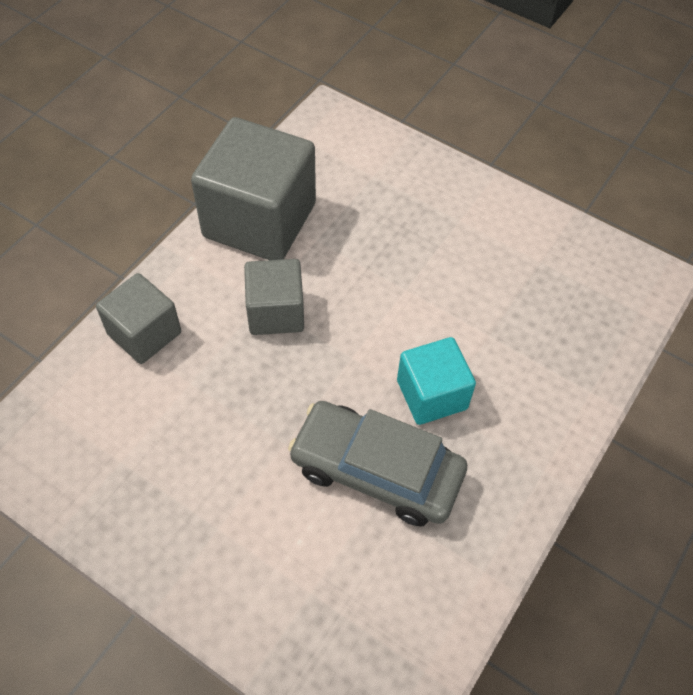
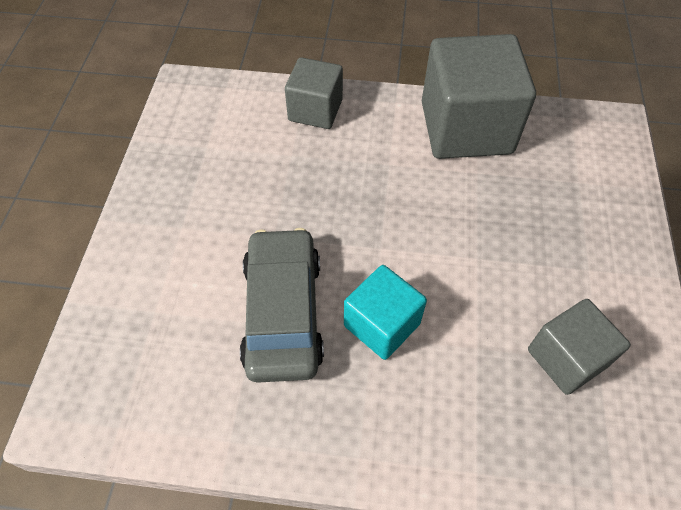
camera: 65 degrees right, 0 degrees up
(276, 312) = (387, 177): grey cube -> grey cube (566, 358)

